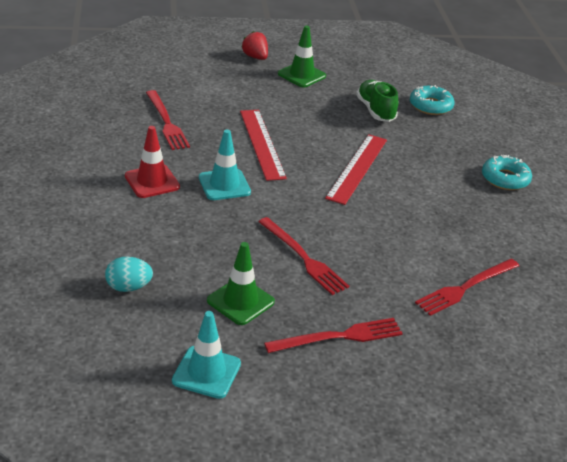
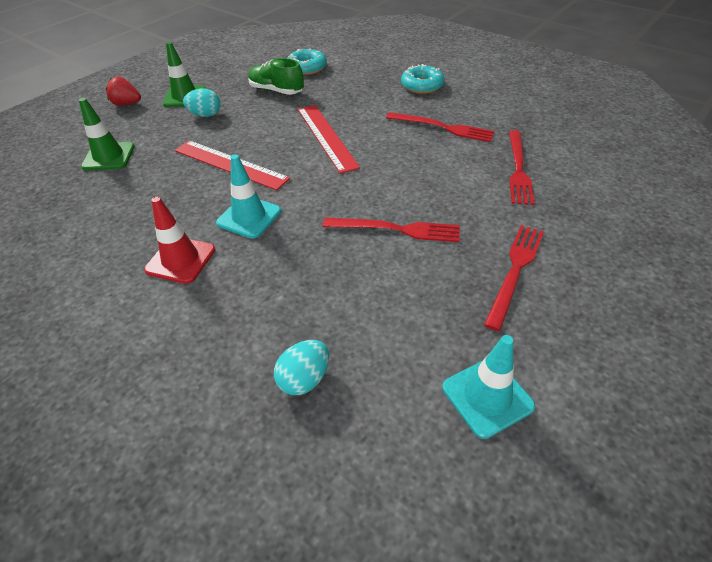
camera: 40 degrees left, 10 degrees up
(166, 122) = (120, 199): red fork -> red fork (443, 127)
(240, 301) = (410, 305): green traffic cone -> green traffic cone (109, 157)
(296, 98) = (205, 115): none -> turquoise egg

